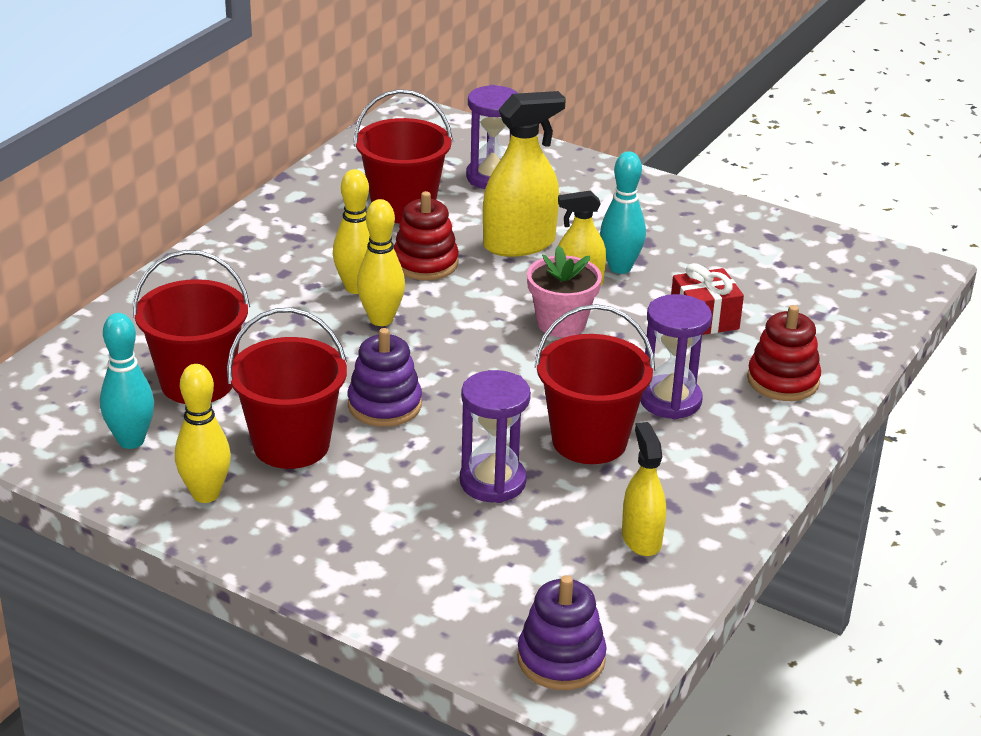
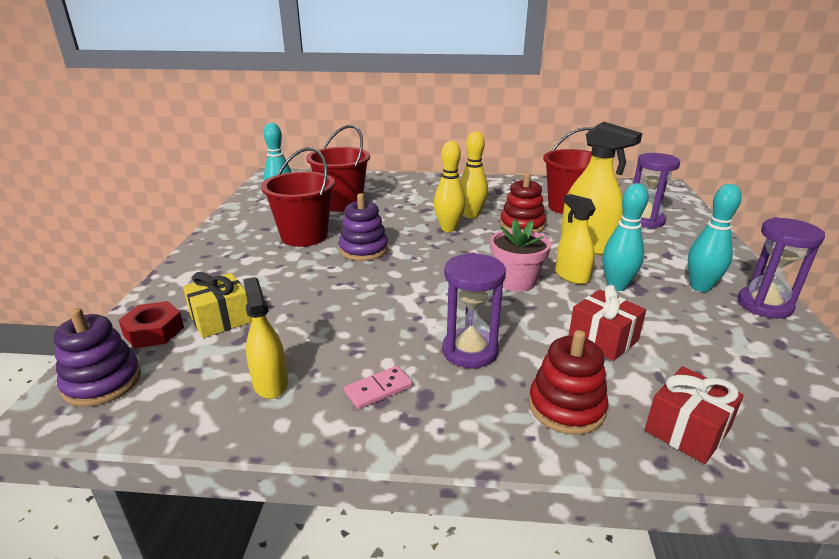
camera: 65 degrees right, 5 degrees down
(205, 494) = (246, 228): yellow bowling pin -> none
(472, 613) = (154, 331): none -> red nut
(482, 556) = (220, 319): none -> yellow gift
(492, 482) = (307, 302): purple hourglass -> purple hourglass (764, 305)
(589, 441) = (384, 327): red bucket -> none
(641, 539) = (270, 383): yellow spray bottle -> yellow spray bottle turned 75 degrees counterclockwise
(659, 223) = (700, 287): none -> turquoise bowling pin
(695, 473) = (378, 389): none -> pink domino
(841, 337) = (687, 430): none -> red gift

